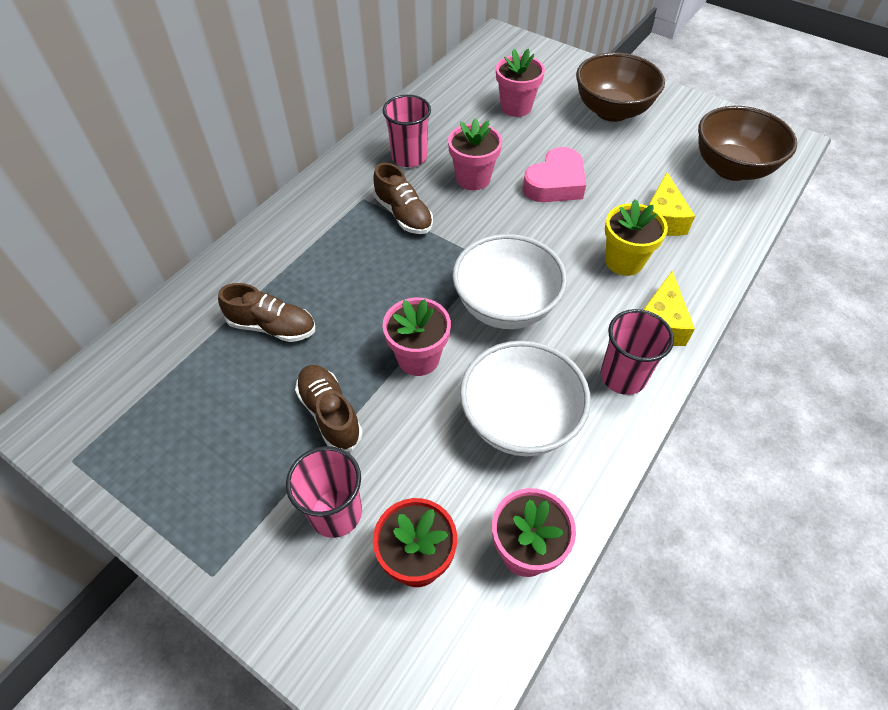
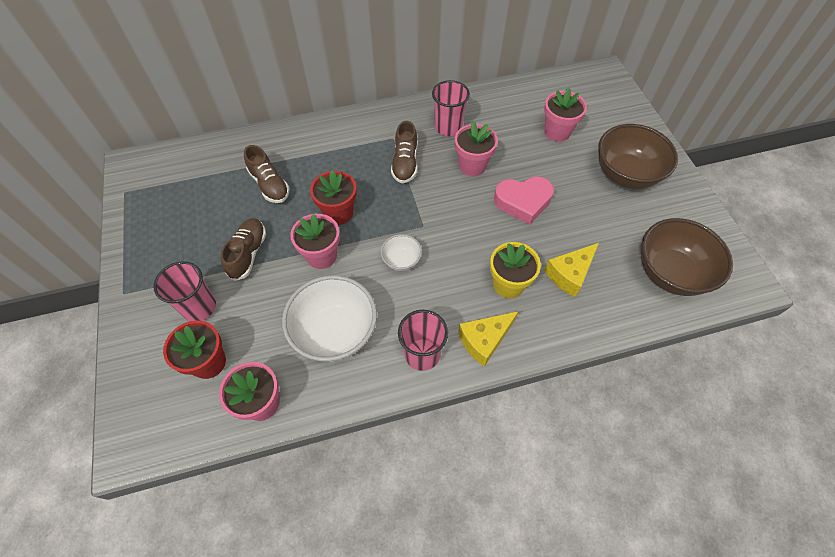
camera: 40 degrees right, 5 degrees up
(387, 304) = (338, 213): none -> red flower pot
(505, 306) = (401, 260): white bowl -> white bowl, size x0.49

